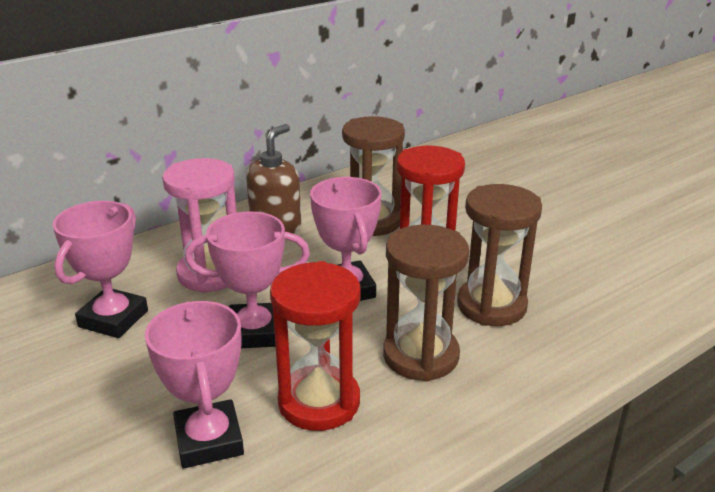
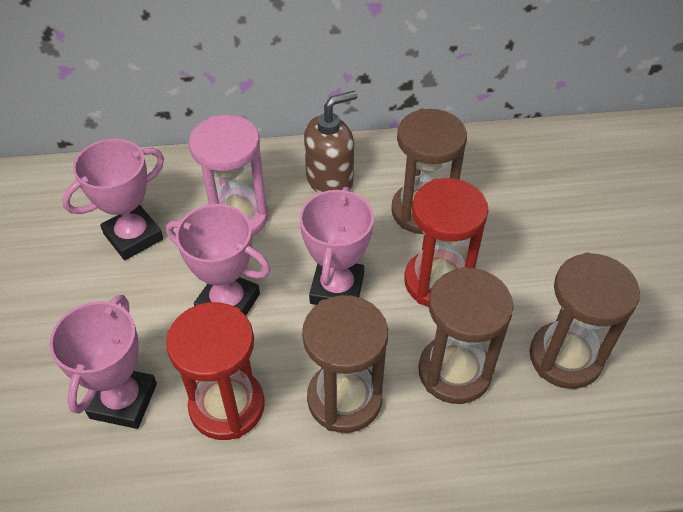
camera: 30 degrees right, 20 degrees up
(562, 268) = (565, 357): none -> brown hourglass

